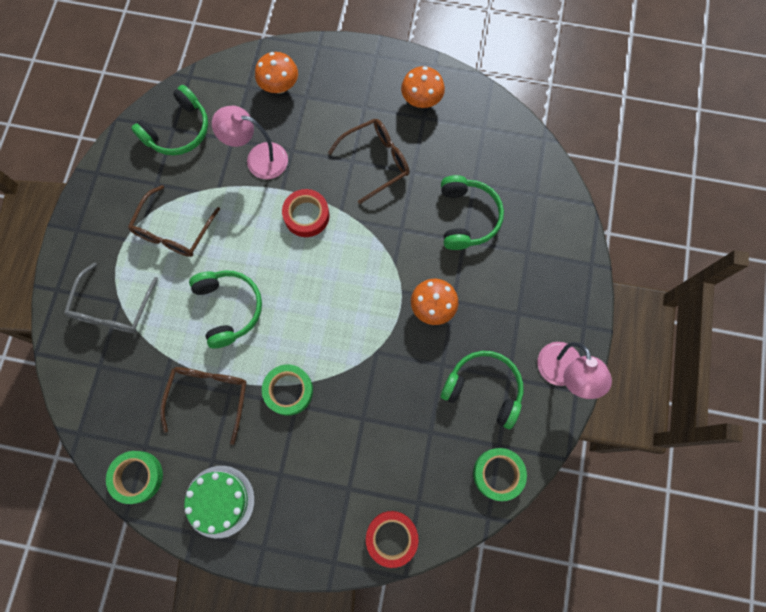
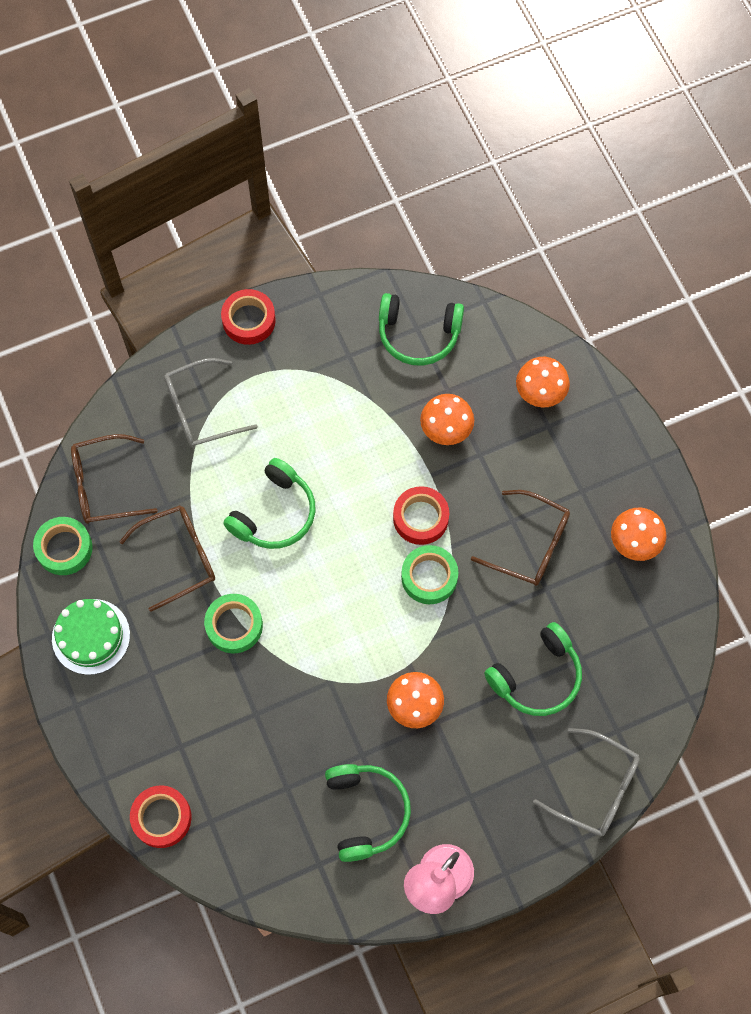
camera: 55 degrees right, 5 degrees down
(74, 231) = (249, 320): none -> red tape
(173, 231) = (313, 407): brown glasses -> brown glasses (104, 485)
(258, 159) = (446, 430): pink lamp -> orange mushroom
(498, 474) = (290, 881): green tape -> green tape (429, 577)
(565, 232) = (596, 788): none -> grey glasses

